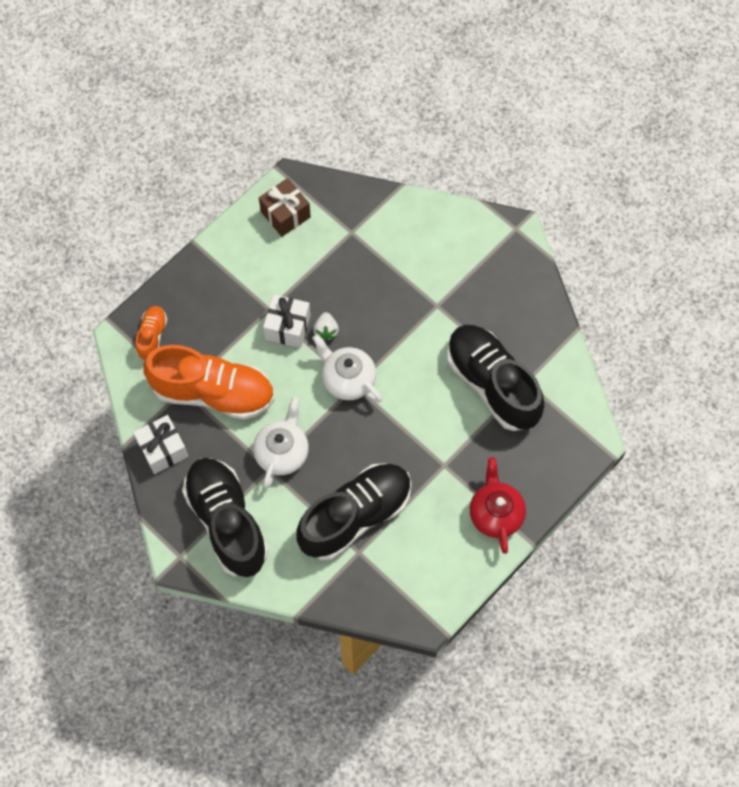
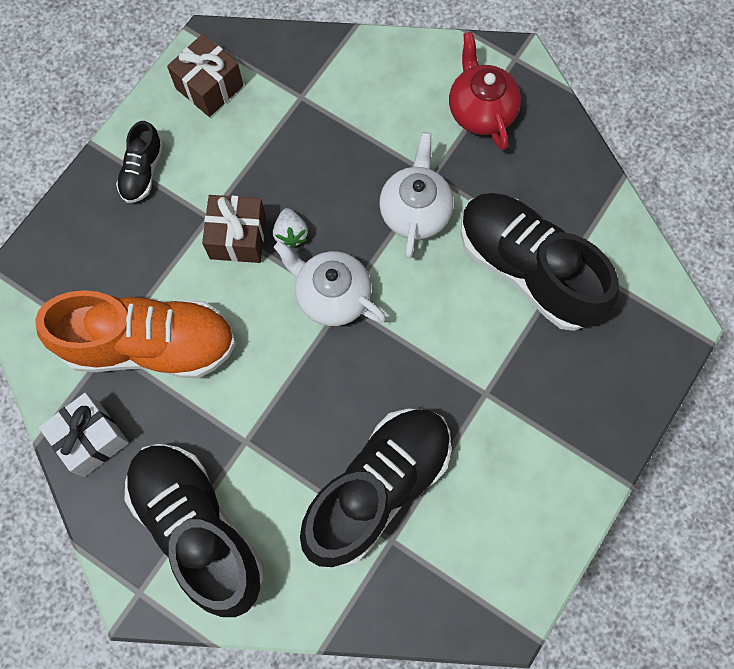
camera: 10 degrees left, 5 degrees up
(152, 336) = (53, 280): orange shoe -> none
(227, 269) = (142, 171): none -> black shoe
(282, 452) = (260, 413): white teapot -> white teapot (415, 211)
(287, 327) = (238, 237): white gift -> brown gift
(495, 513) = (570, 450): red teapot -> red teapot (481, 110)

